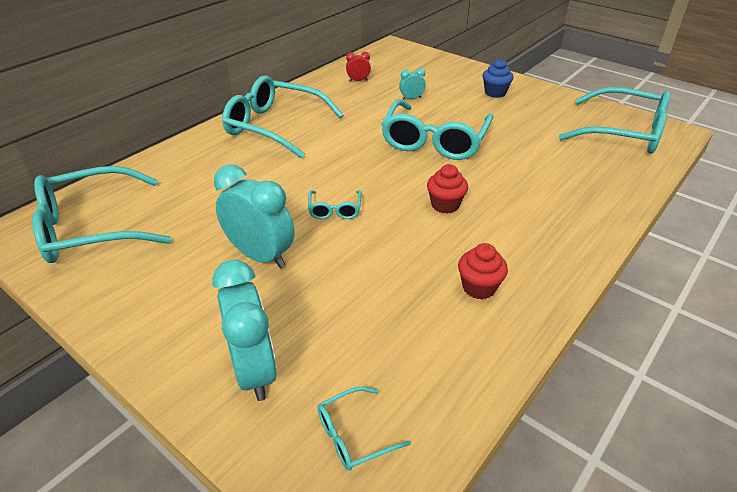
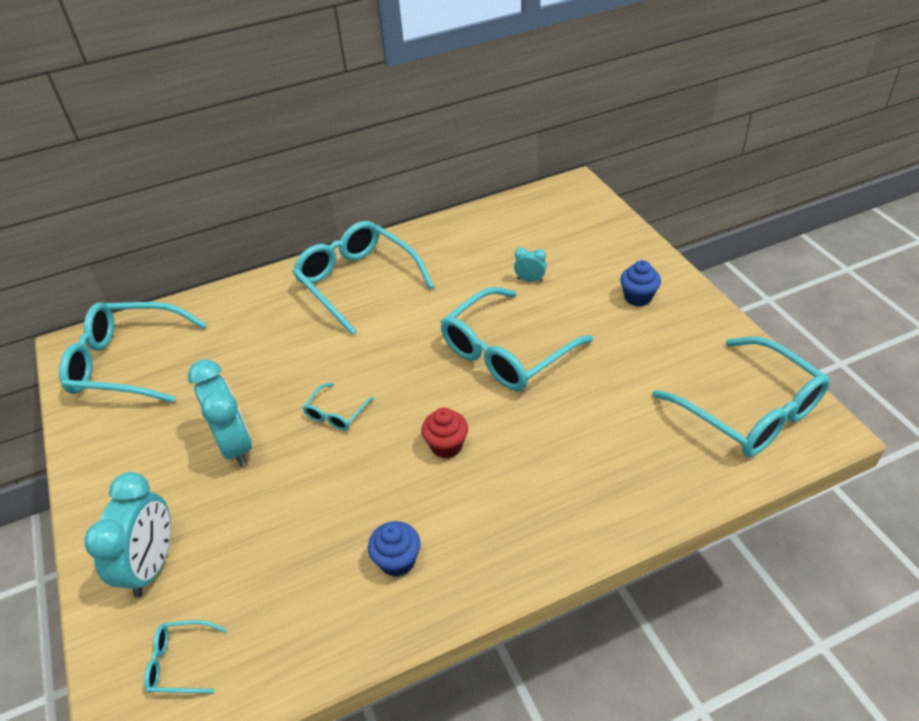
camera: 30 degrees right, 5 degrees up
(358, 80) = (491, 235): red clock -> none
(479, 287) = (397, 561): red cupcake -> blue cupcake

